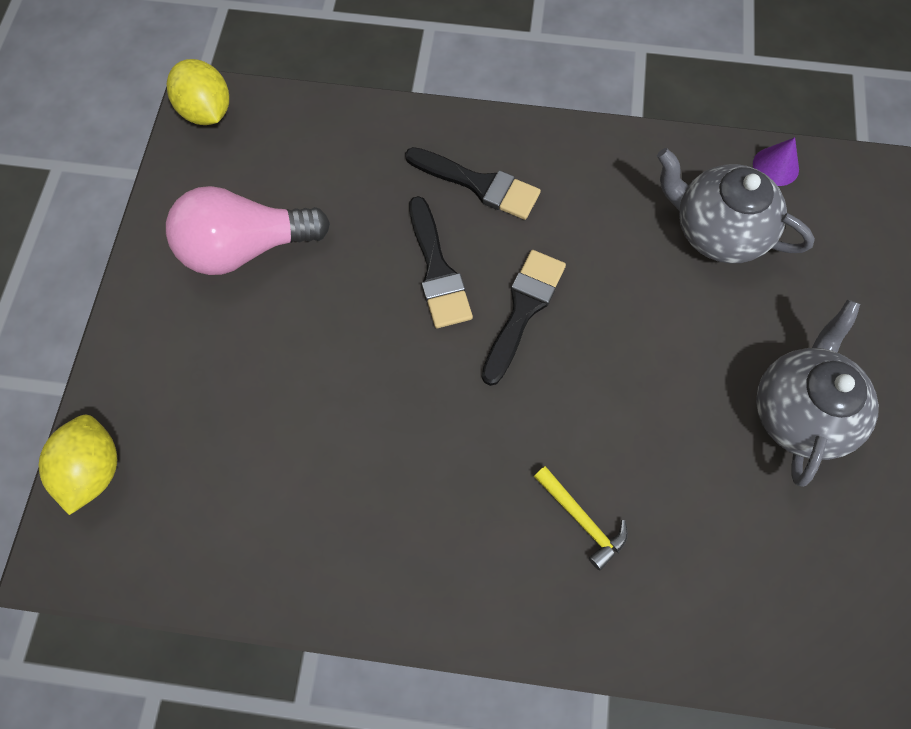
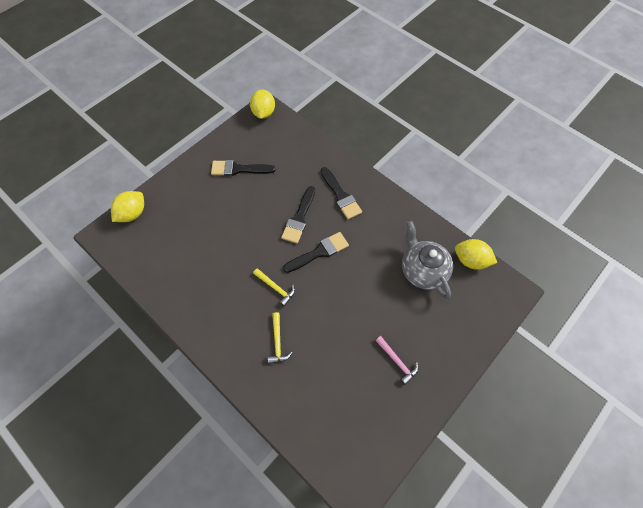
camera: 35 degrees right, 5 degrees down
(245, 248) = (238, 169): pink light bulb -> black brush
(499, 425) = (276, 288): none -> yellow hammer
(775, 166) = (470, 260): purple cone -> yellow lemon
(799, 411) = (397, 361): grey teapot -> pink hammer

